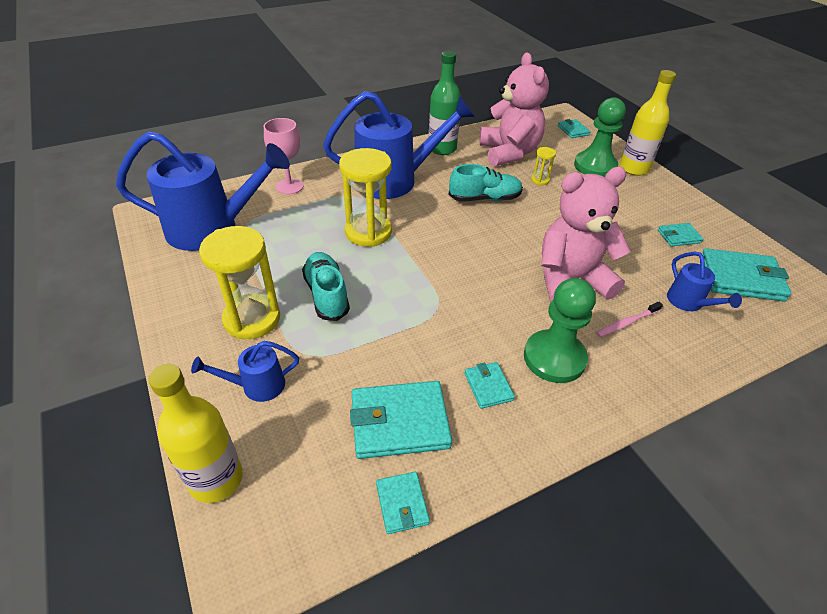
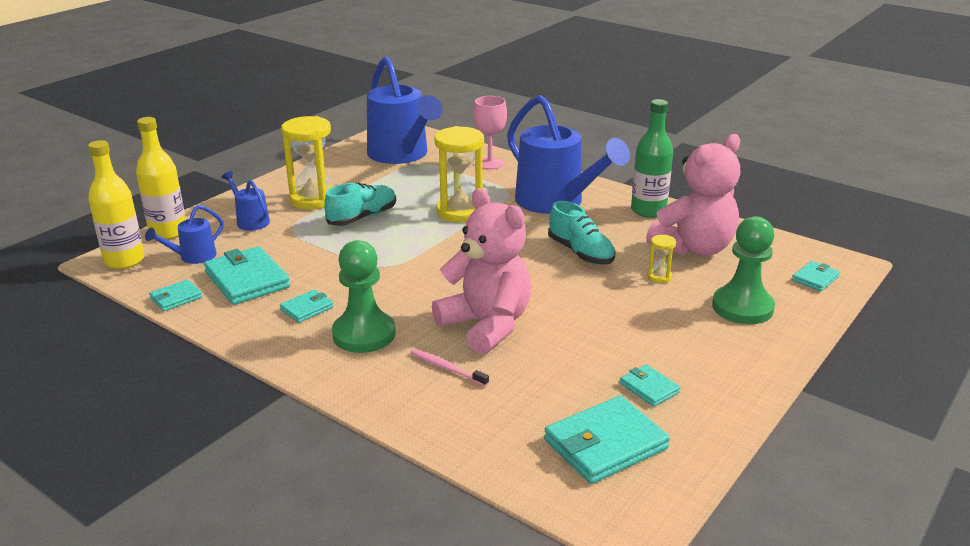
camera: 65 degrees right, 15 degrees down
(634, 169) = (777, 336): yellow bottle -> yellow bottle (124, 260)
(689, 303) = (516, 406): blue watering can -> blue watering can (193, 257)
(740, 278) = (605, 444): turquoise wallet -> turquoise wallet turned 75 degrees clockwise

